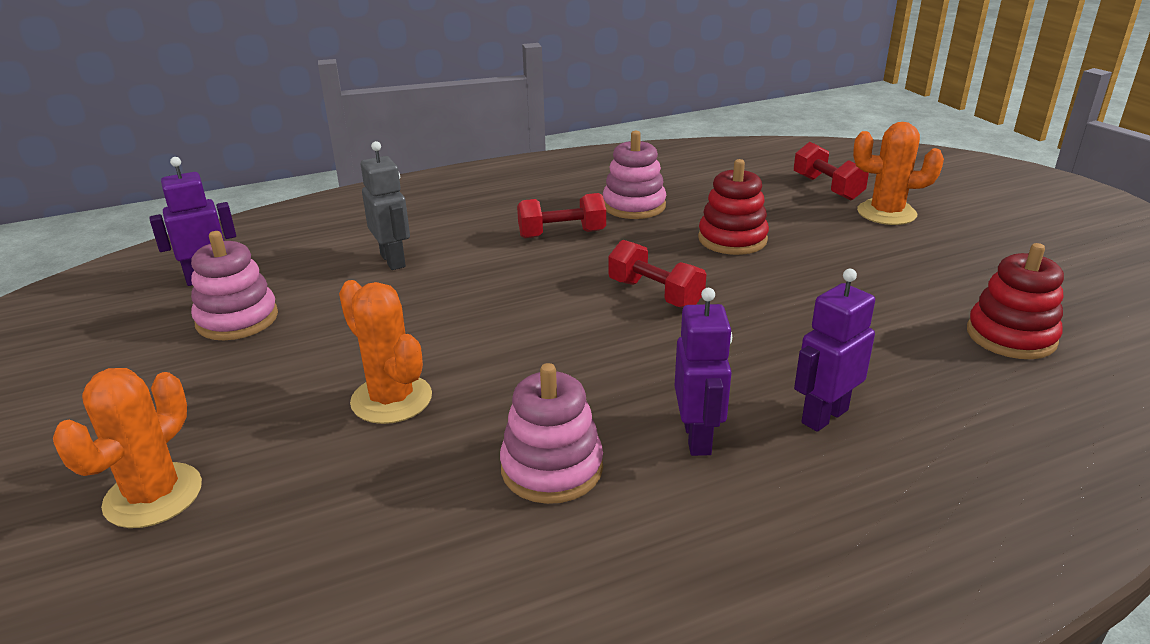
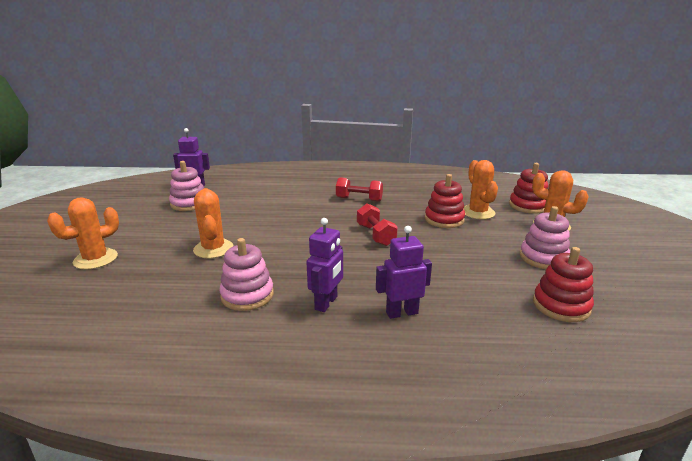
camera: 25 degrees right, 5 degrees down
(393, 260) = (272, 194): grey robot -> none
(634, 206) = (408, 194): pink stacking toy -> pink stacking toy (543, 258)
(768, 215) = (477, 212): none -> orange cactus
(827, 188) = (528, 206): red dumbbell -> red stacking toy

